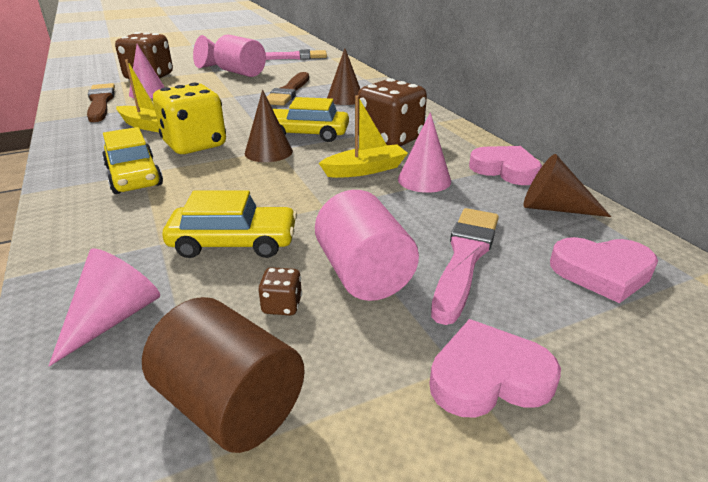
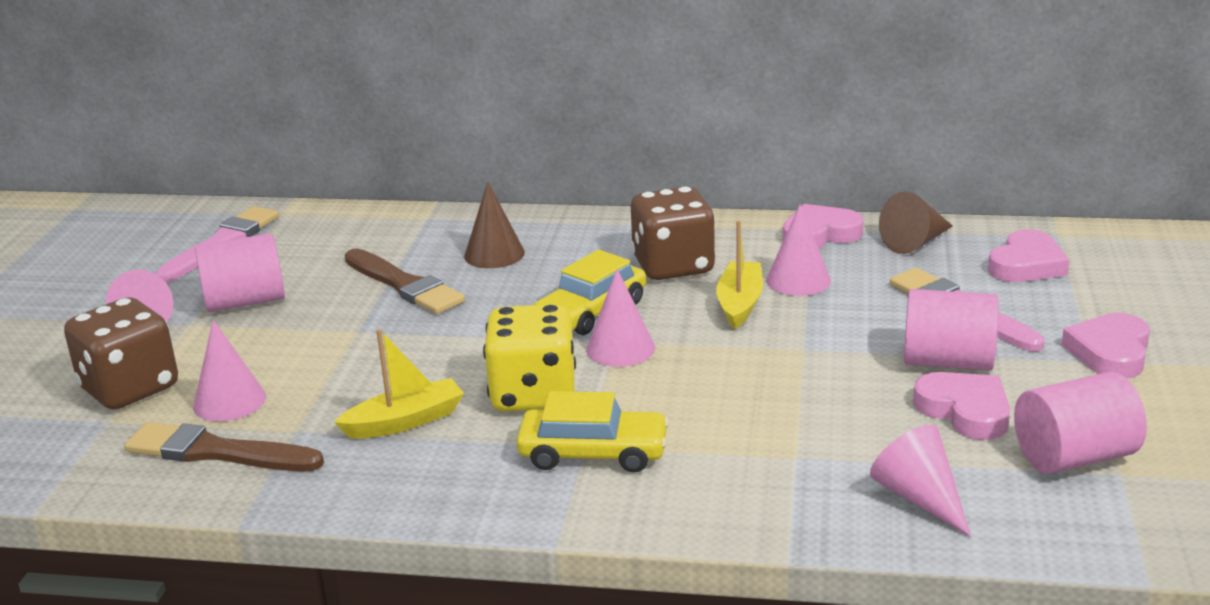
camera: 55 degrees left, 5 degrees down
(231, 405) = (1074, 457): brown cylinder -> pink cylinder
(233, 243) = (834, 414): yellow car -> none
(268, 152) = (620, 348): brown cone -> pink cone
(282, 305) = (965, 411): brown dice -> pink heart

